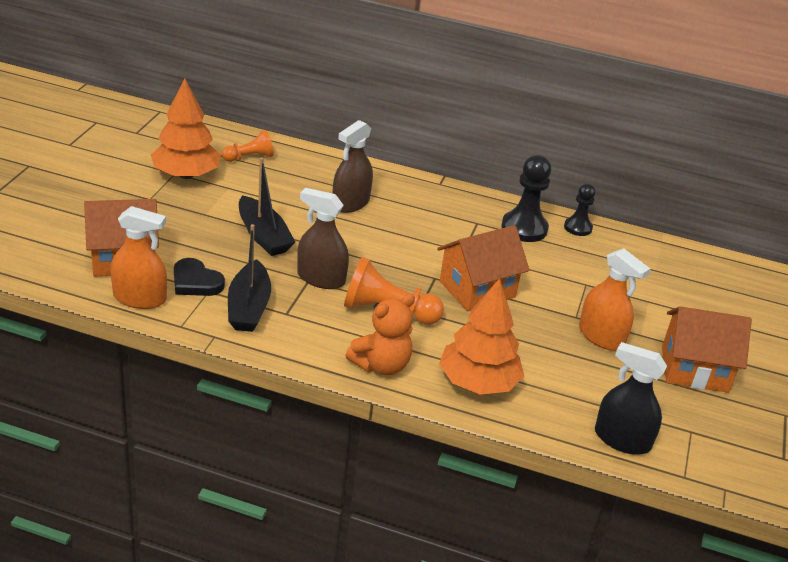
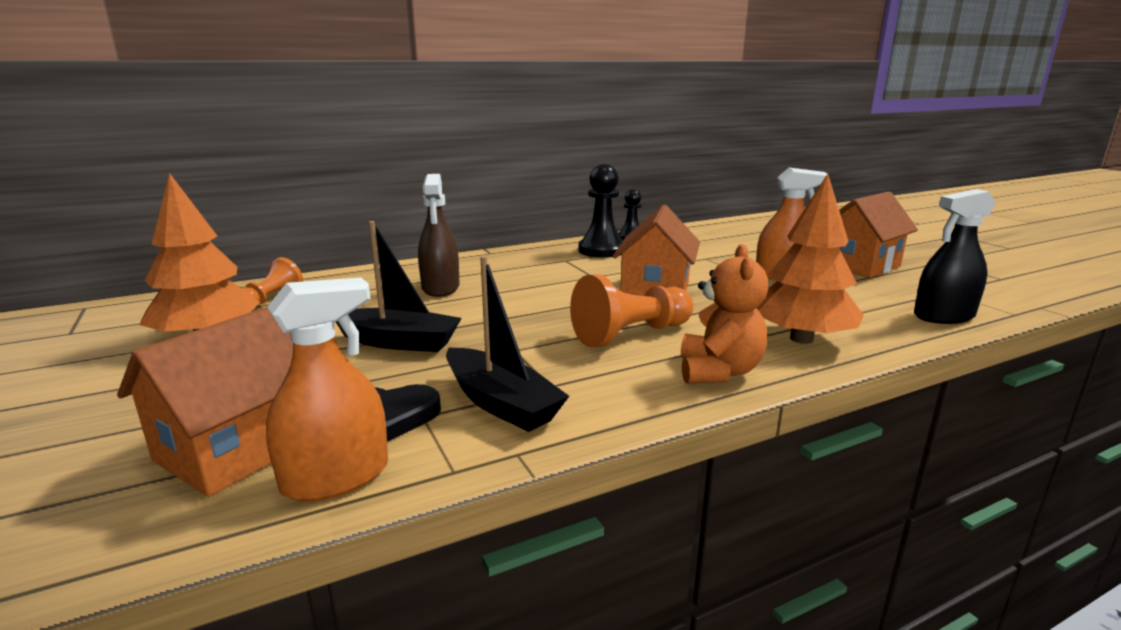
camera: 40 degrees left, 15 degrees down
(321, 278) = (524, 343): brown spray bottle -> none

